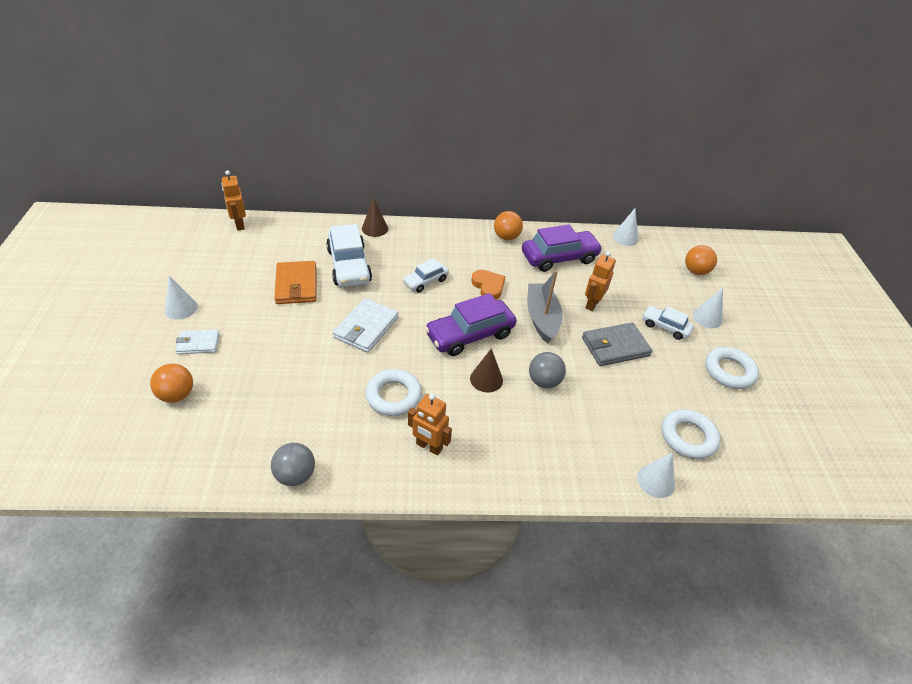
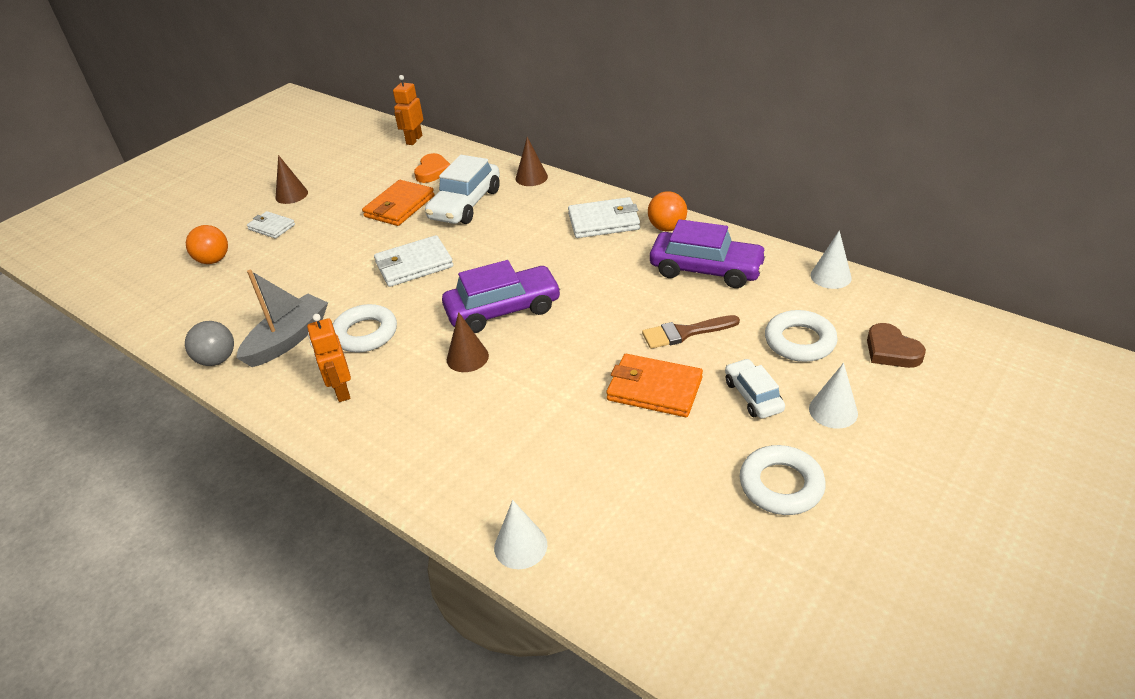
camera: 45 degrees right, 5 degrees down
(181, 308) = (291, 195): white cone -> brown cone
(425, 281) = (521, 243): white car -> none
(463, 246) = (604, 221): none -> white wallet
(470, 335) = (503, 309): purple car -> purple car turned 150 degrees clockwise
(488, 286) = (582, 271): orange heart -> orange heart (433, 171)
(542, 318) = (603, 324): grey boat -> grey boat (288, 339)
(544, 381) = (524, 386): grey ball -> none
(592, 304) = (685, 333): orange robot -> brown brush
(615, 347) = (654, 389): grey wallet -> orange wallet
(688, 437) = (621, 525): white ring -> white ring (799, 341)
(695, 271) = (891, 350): orange ball -> brown heart

